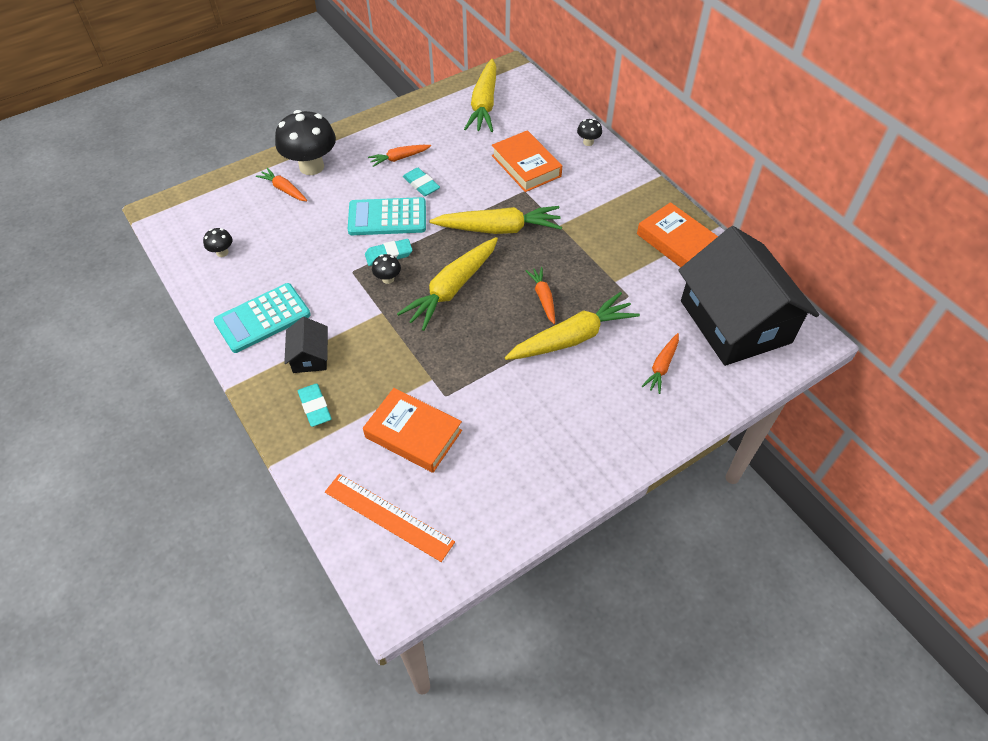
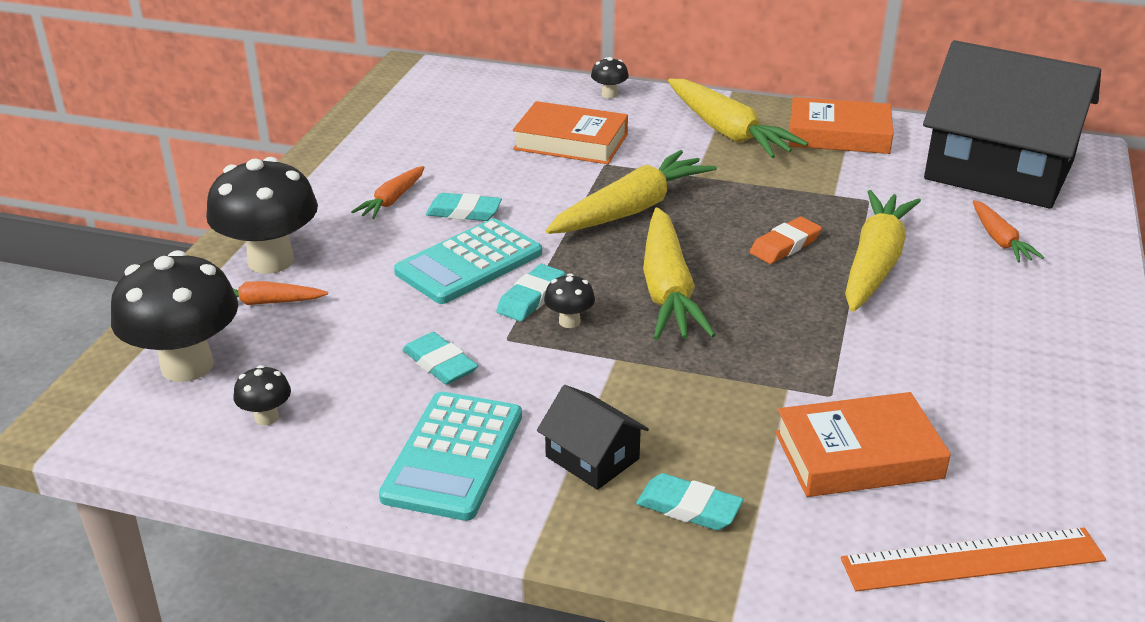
camera: 40 degrees left, 20 degrees down
(223, 207) = (187, 366): none -> black mushroom
(311, 267) = (440, 363): none -> turquoise eraser
(484, 105) = (428, 109): yellow carrot -> yellow carrot (728, 132)
(543, 298) = (785, 245): orange carrot -> orange eraser

